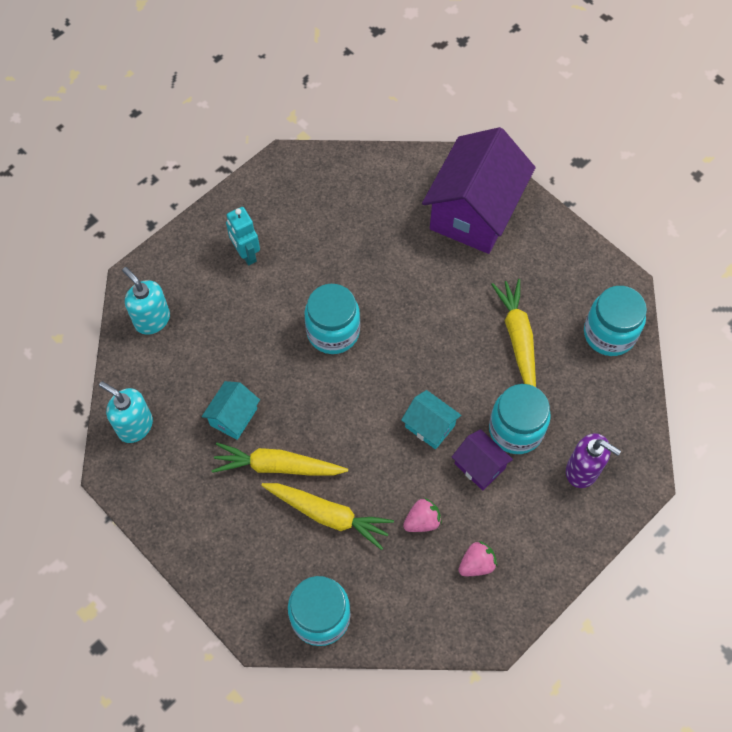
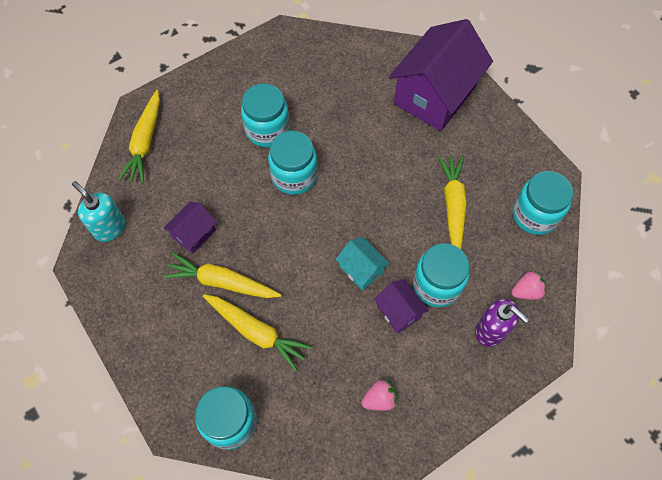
camera: 10 degrees right, 0 degrees up
(152, 320) = (145, 142): turquoise soap dispenser -> yellow carrot
(233, 417) = (194, 234): turquoise house -> purple house
(246, 254) = (235, 101): turquoise robot -> none
(291, 282) = (267, 130): none -> turquoise jar
(422, 521) = (338, 352): pink strawberry -> pink strawberry (526, 291)

